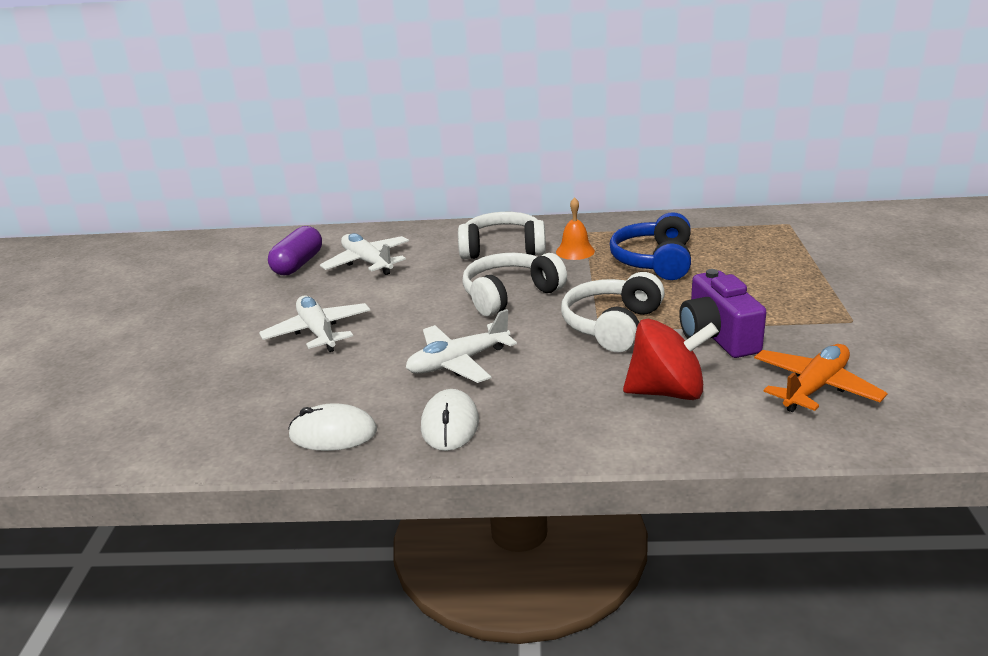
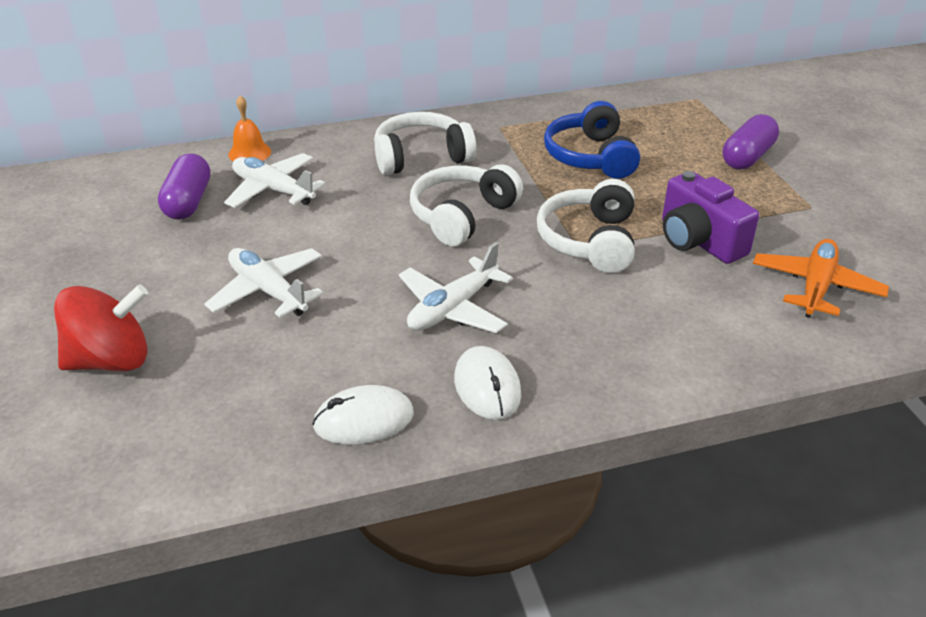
camera: 20 degrees left, 10 degrees up
(575, 251) = (501, 152): orange bell -> orange bell (249, 153)
(667, 392) = (684, 312): red spinning top -> red spinning top (111, 360)
(810, 274) = (747, 157): none -> purple capsule

